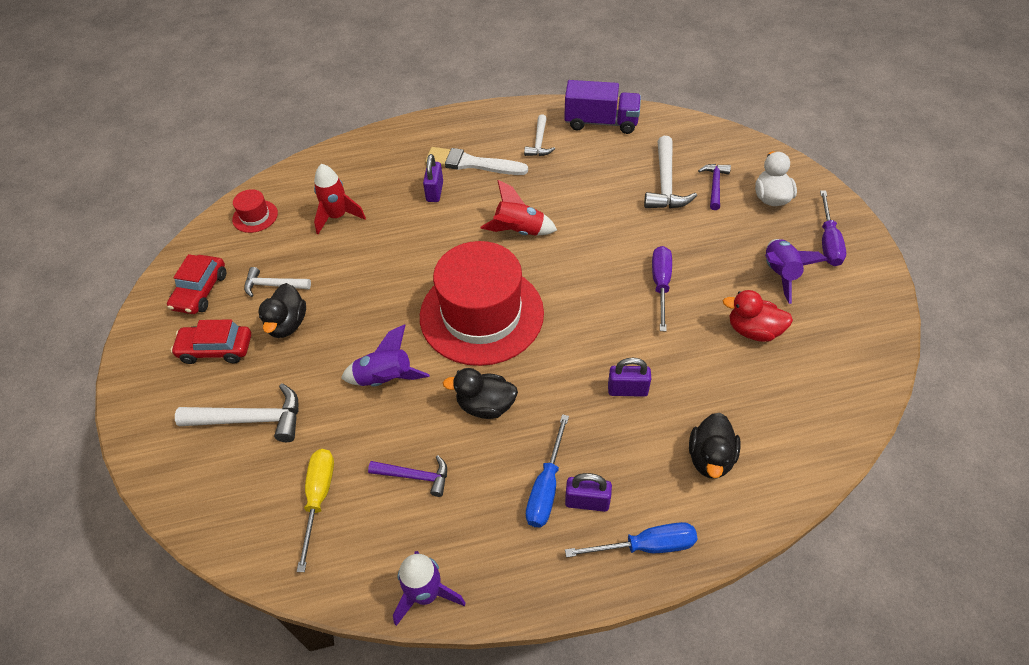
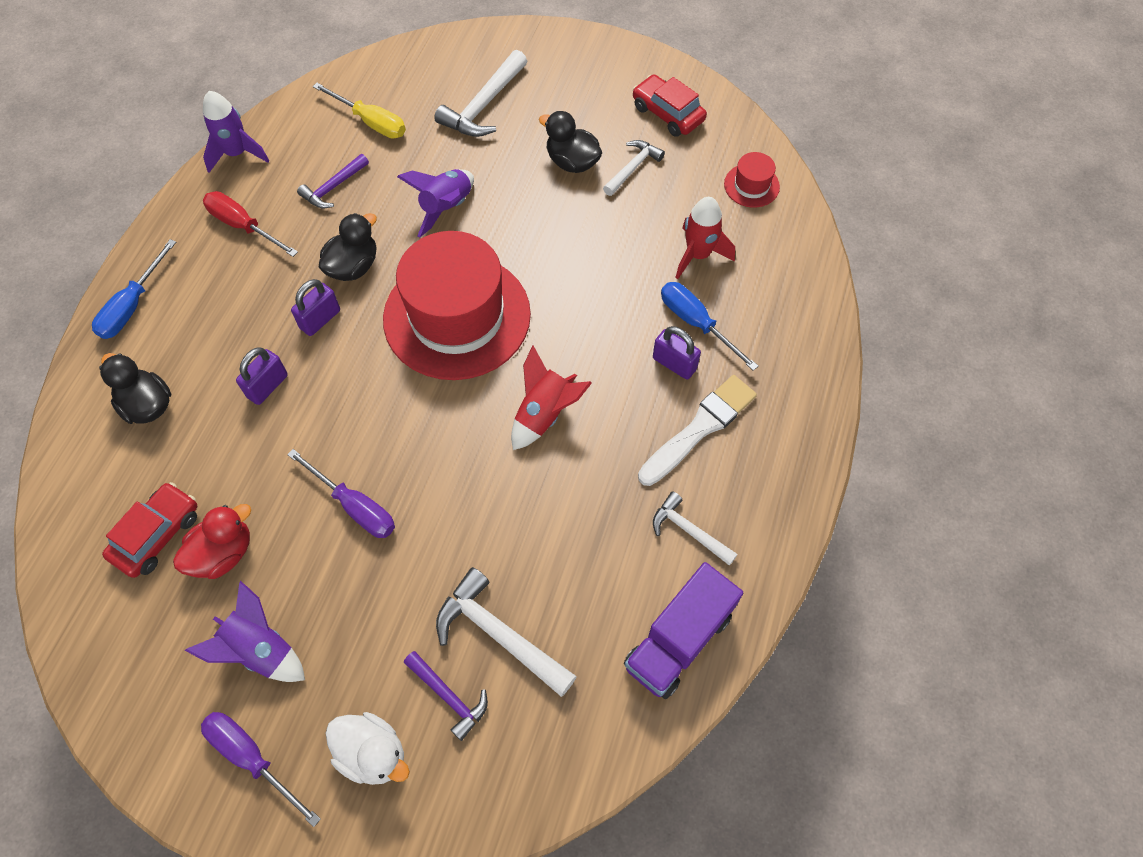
camera: 120 degrees right, 10 degrees up
(216, 349) = (583, 105): red car -> red car (157, 534)
(504, 520) = (243, 226): none -> red screwdriver
(546, 487) = (241, 268): blue screwdriver -> blue screwdriver (696, 323)
(587, 502) = (203, 288): purple padlock -> purple padlock (320, 319)

